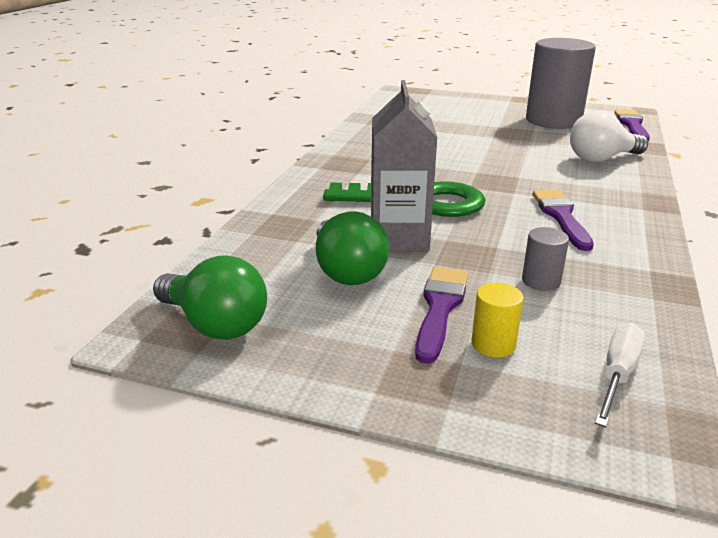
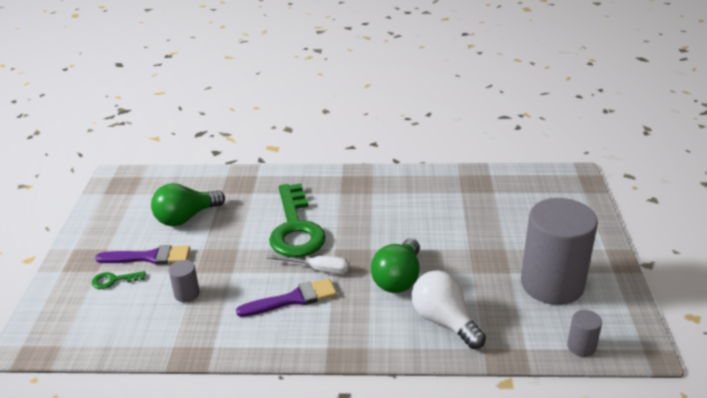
camera: 75 degrees right, 5 degrees up
(215, 324) = (126, 191): green light bulb -> green light bulb (398, 279)
(399, 238) = (234, 229): grey carton -> none
(493, 344) = (114, 280): yellow cylinder -> green key
(617, 374) = (87, 327): white screwdriver -> white screwdriver (318, 269)
(632, 125) = (581, 347): purple brush -> grey cylinder

